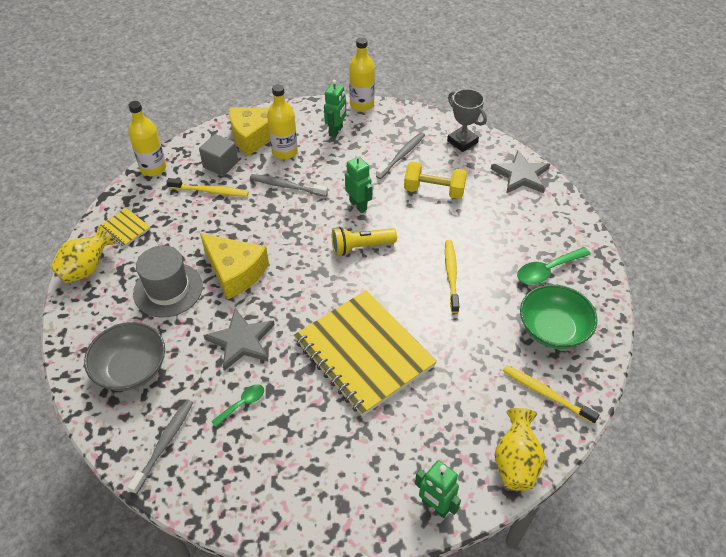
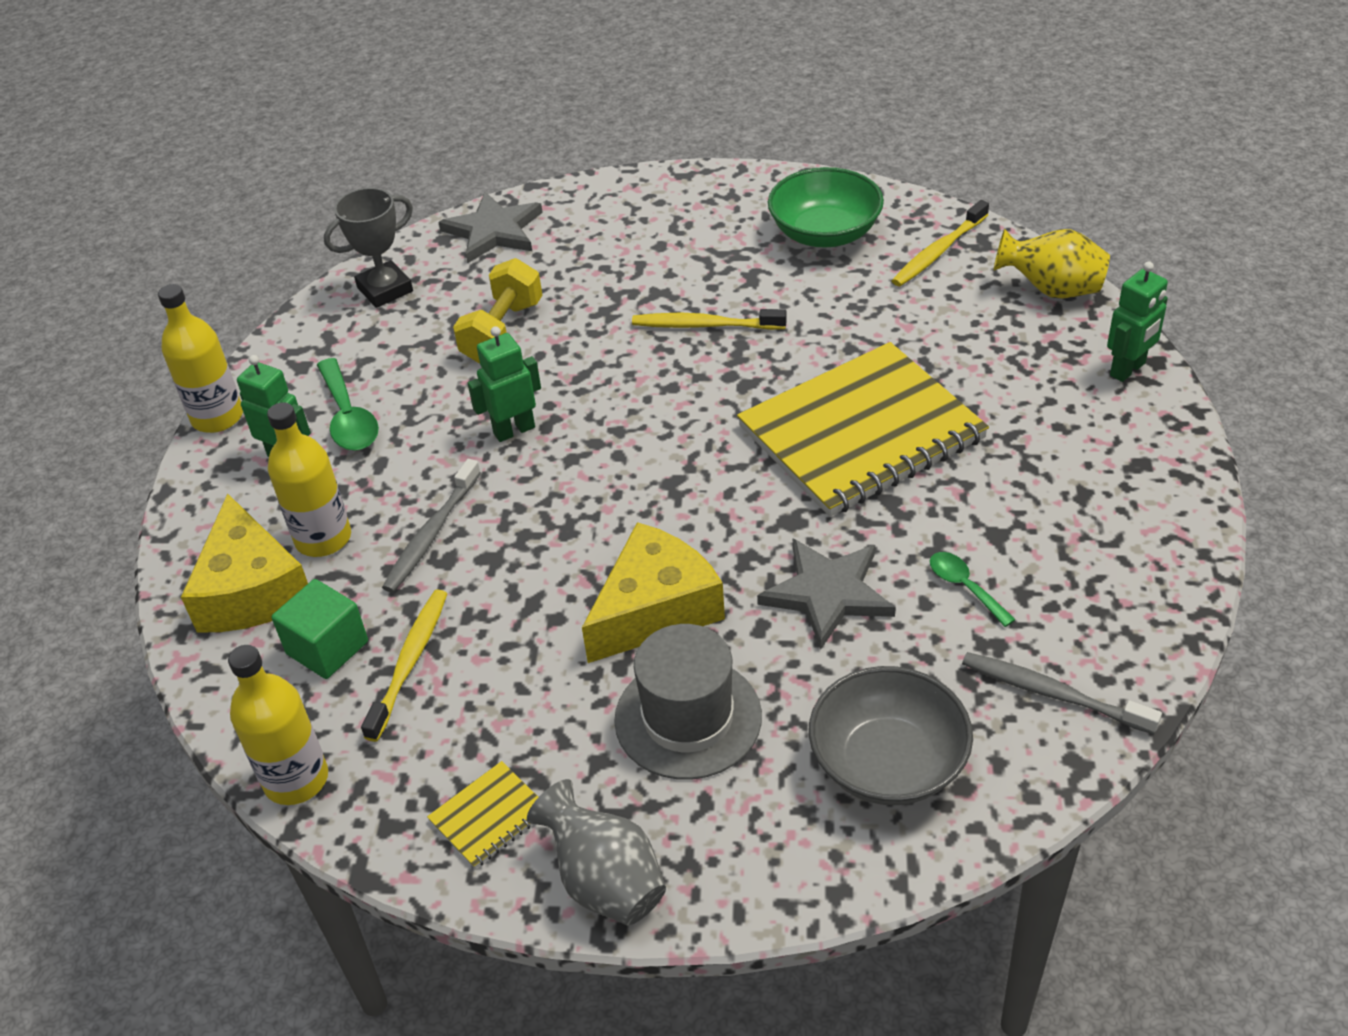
camera: 80 degrees left, 5 degrees down
(87, 269) = (605, 881): yellow vase -> grey vase
(220, 164) = (327, 648): grey cube -> green cube
(361, 247) = (622, 429): yellow flashlight -> none
(401, 155) = (396, 367): grey toothbrush -> none
(547, 270) = (710, 226): green spoon -> green spoon (348, 417)

